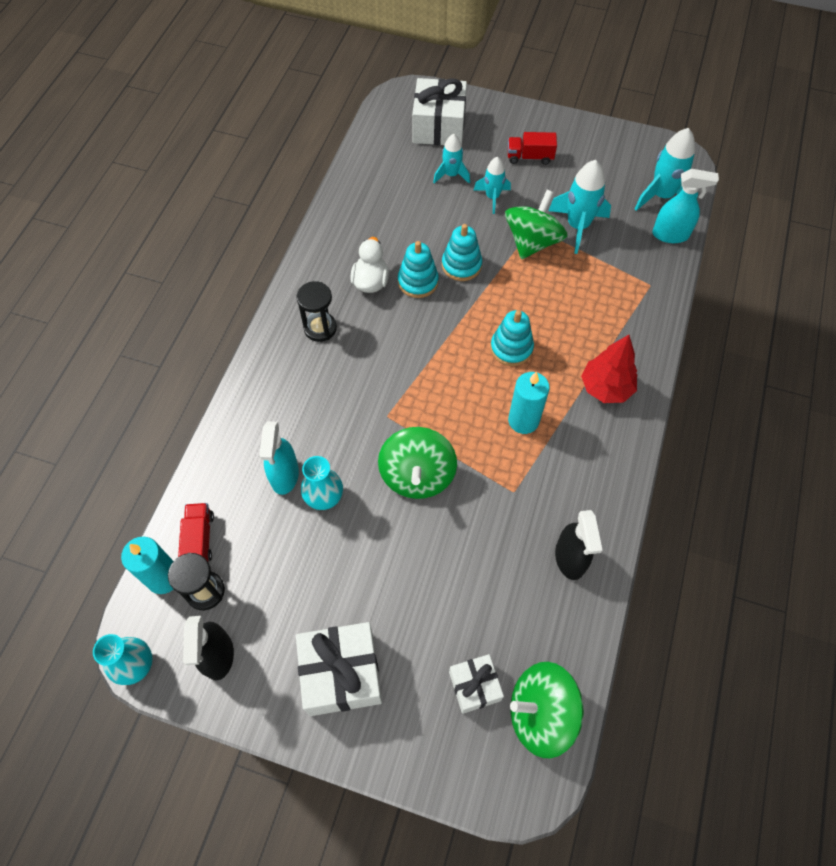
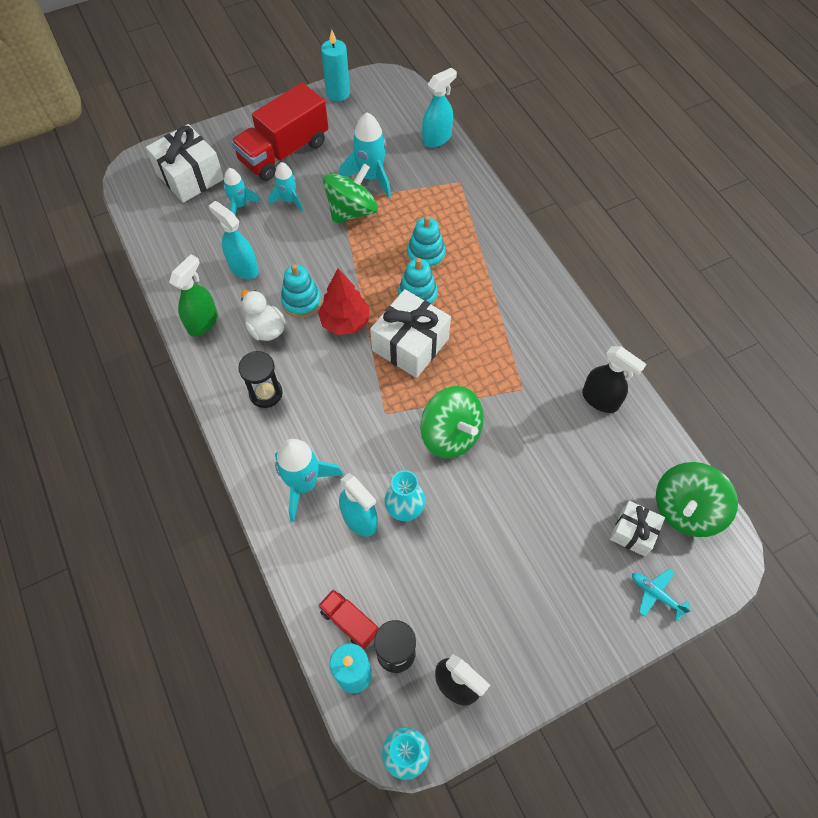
camera: 45 degrees left, 0 degrees up
(333, 241) = (203, 322): none -> green spray bottle
(341, 673) = (548, 609): white gift -> white gift (410, 344)
(403, 224) = (243, 268): none -> turquoise spray bottle
(437, 751) = (656, 594): none -> turquoise plane
(461, 265) = (320, 265): turquoise stacking toy -> turquoise stacking toy (426, 255)
(523, 420) = (478, 337): turquoise candle -> turquoise candle (338, 93)
(530, 157) = (284, 152): red truck -> red truck, size x2.07
(532, 242) = (352, 211): green spinning top -> green spinning top turned 60 degrees clockwise
(606, 388) = (505, 272): red tree -> red tree (345, 322)
(661, 196) = (403, 116): turquoise rocket -> turquoise rocket (304, 484)

